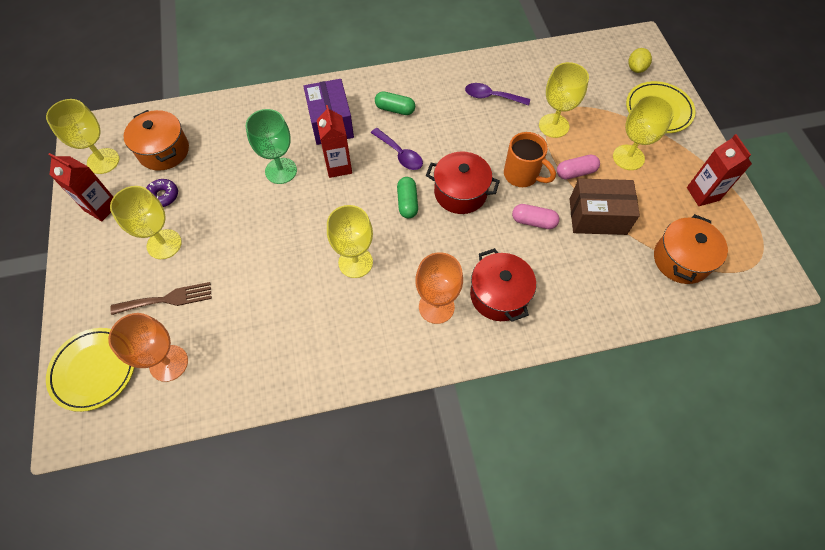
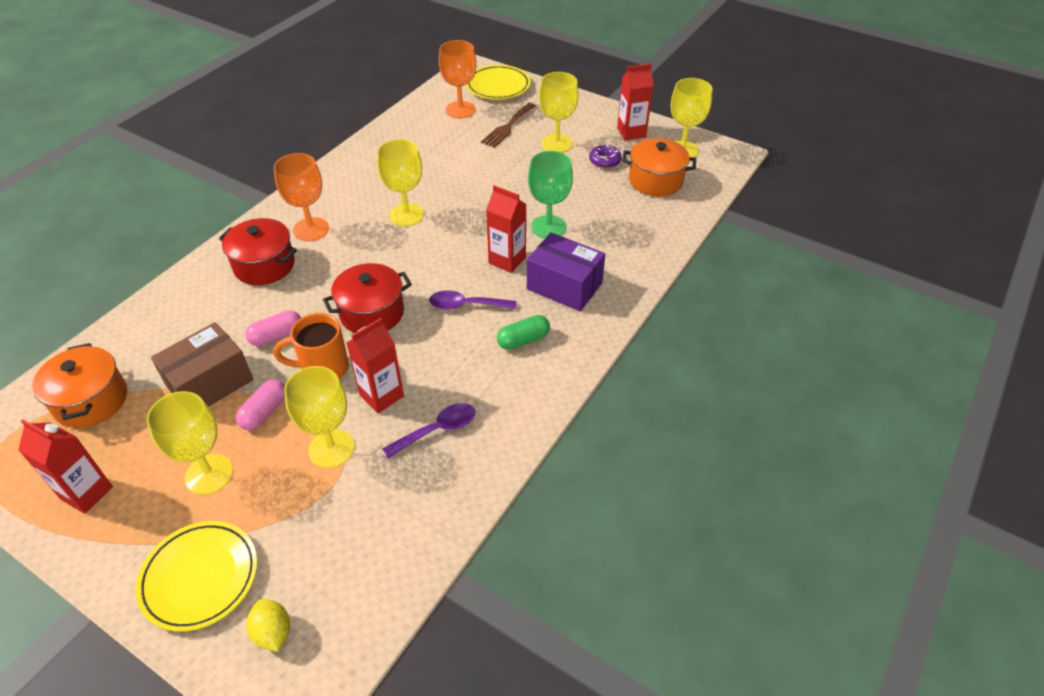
camera: 135 degrees right, 15 degrees down
(407, 202) = (412, 275): green capsule -> none
(503, 135) = (381, 395): none -> red carton

